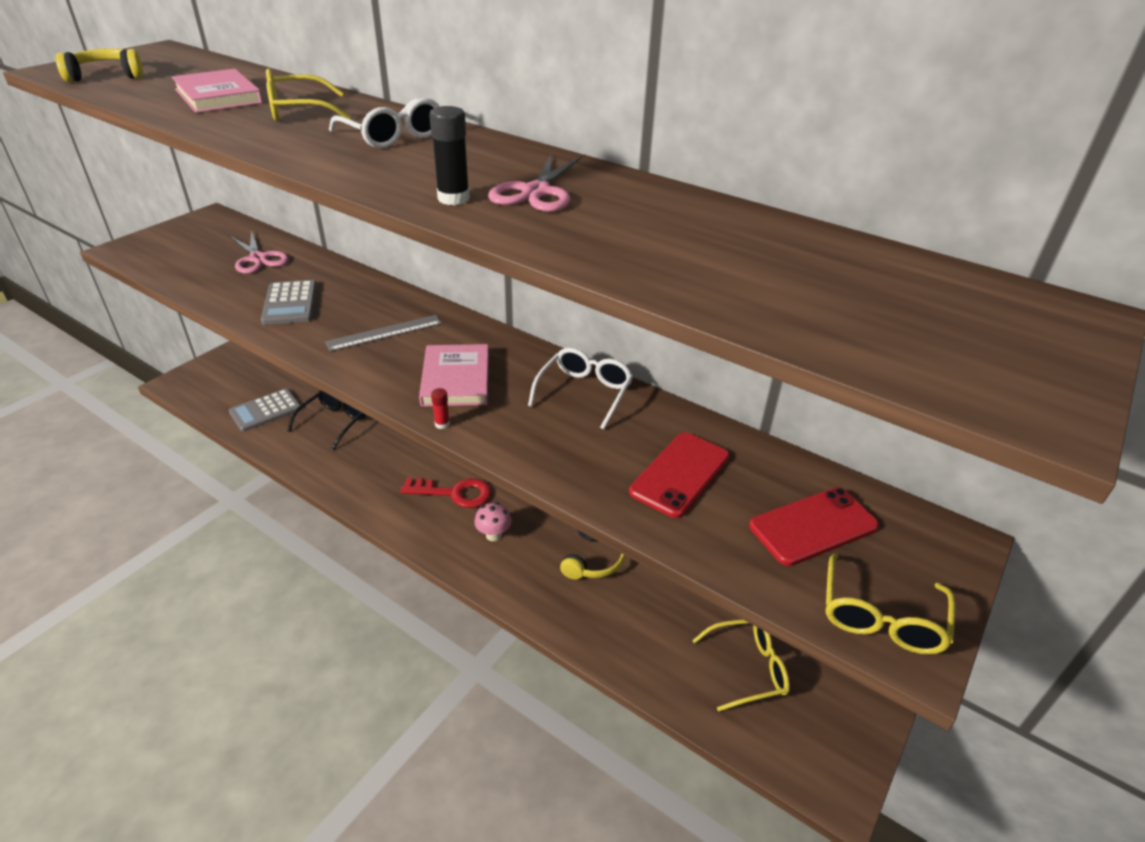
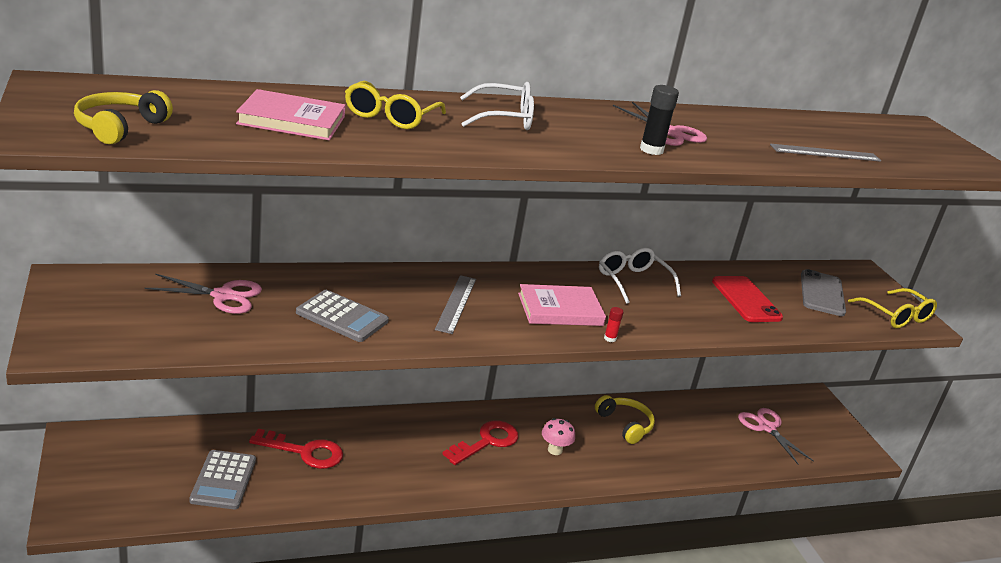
camera: 55 degrees left, 10 degrees down
(333, 422) = (304, 452): black glasses -> red key
(456, 379) = (560, 309): pink book -> pink book turned 45 degrees counterclockwise
(707, 278) = (825, 153): none -> grey ruler
(748, 668) = (767, 428): yellow glasses -> pink scissors
(813, 526) = (822, 293): red phone -> grey phone

